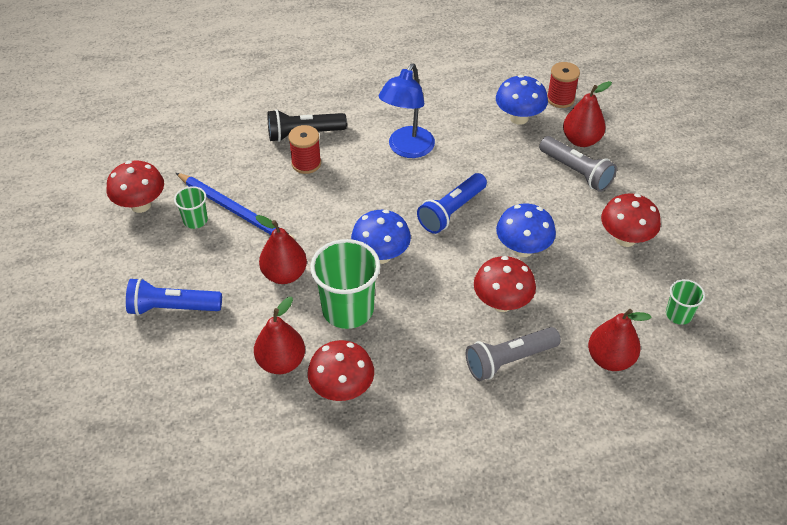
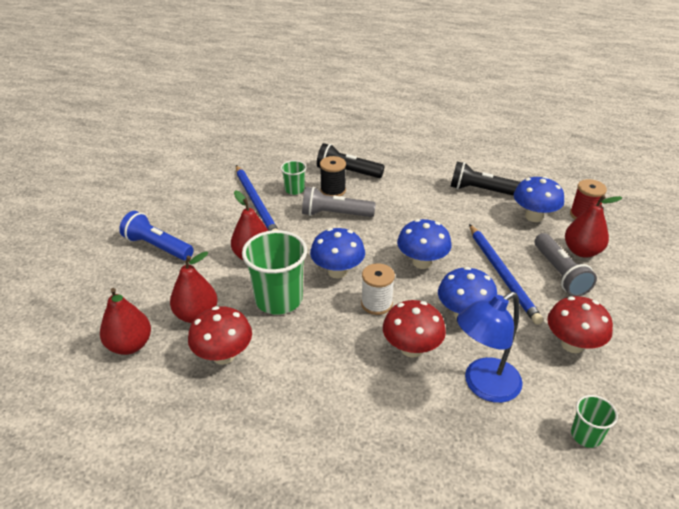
camera: 30 degrees right, 10 degrees down
(141, 205) = (197, 177): red mushroom -> none
(195, 220) = (224, 198): green cup -> green cup (294, 190)
(306, 163) = (333, 190): red spool -> black spool
(407, 149) = (419, 207): blue lamp -> blue lamp (483, 386)
(441, 273) = (376, 304): none -> white spool
(452, 211) = (422, 262): blue flashlight -> blue mushroom
(453, 106) = (481, 190): none -> black flashlight
(509, 360) = (382, 398): grey flashlight -> grey flashlight (335, 214)
(530, 194) = (502, 274): none -> blue pencil
(610, 359) = (482, 443): red pear -> red pear (130, 345)

